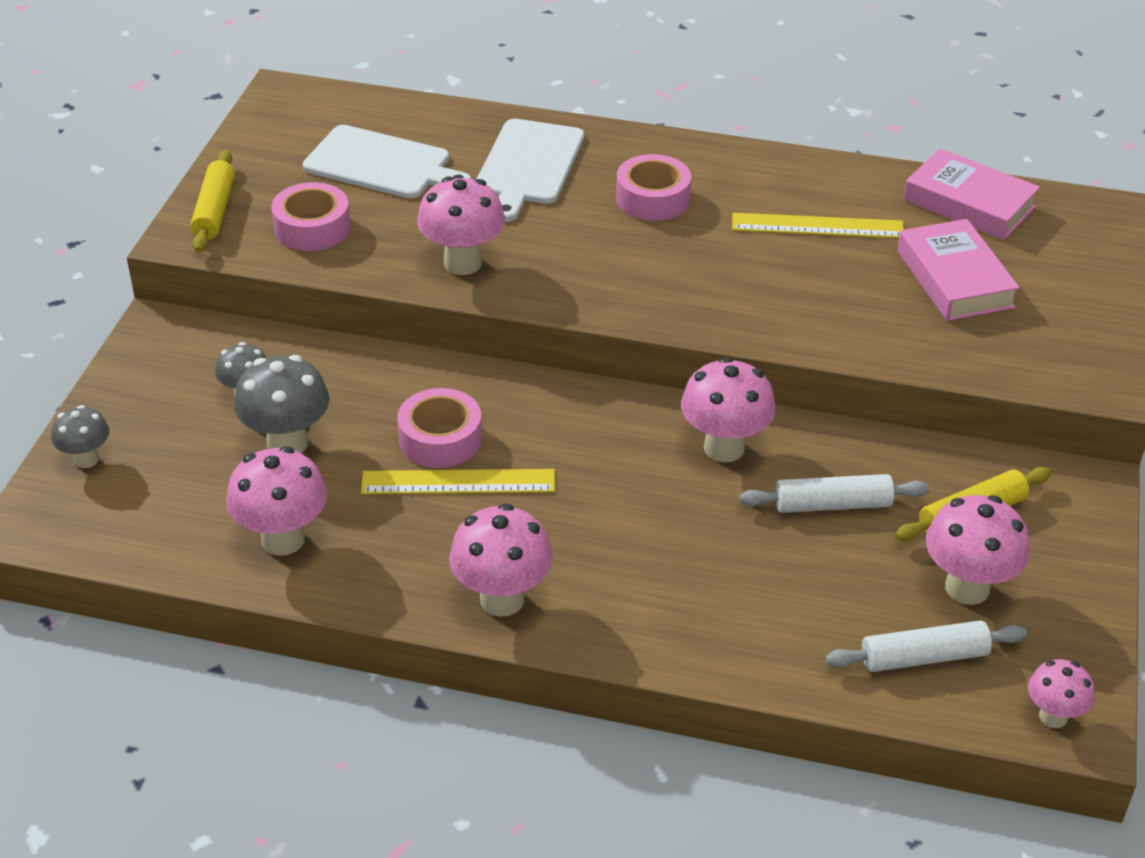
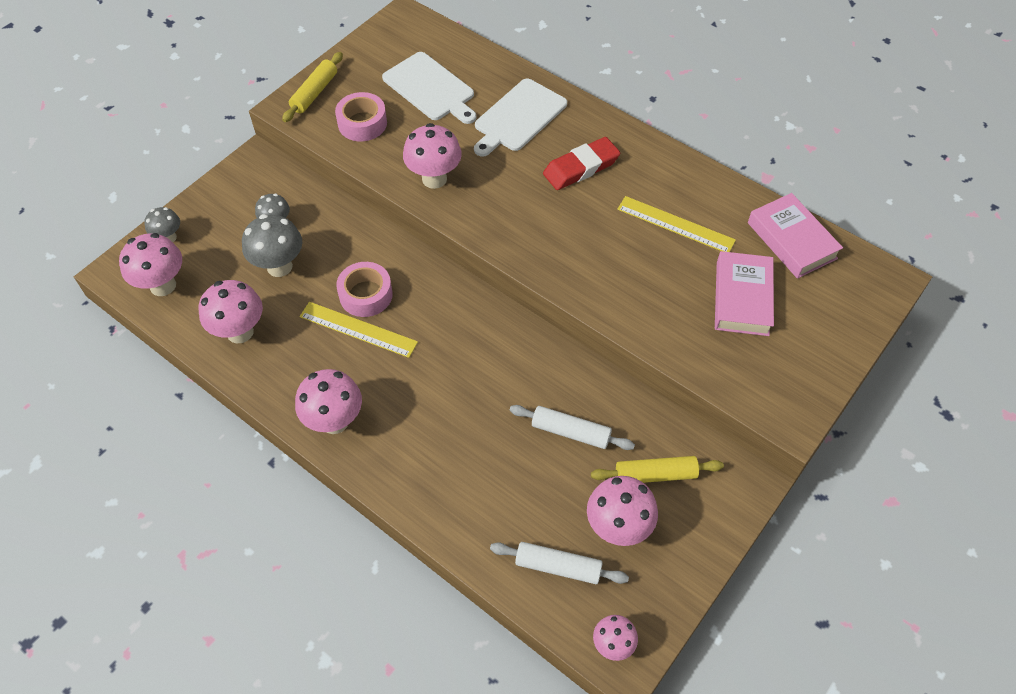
camera: 25 degrees right, 15 degrees up
(652, 198) = (581, 168): pink tape -> red eraser
(724, 448) = (529, 364): pink mushroom -> pink mushroom (163, 285)

